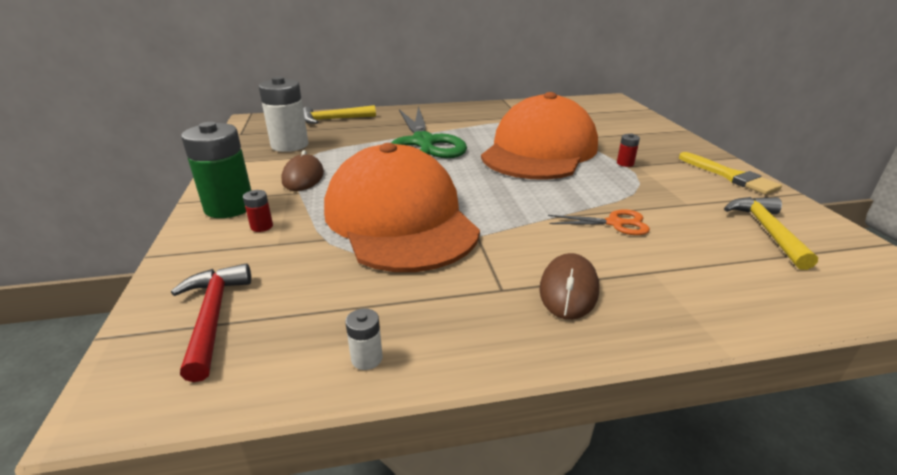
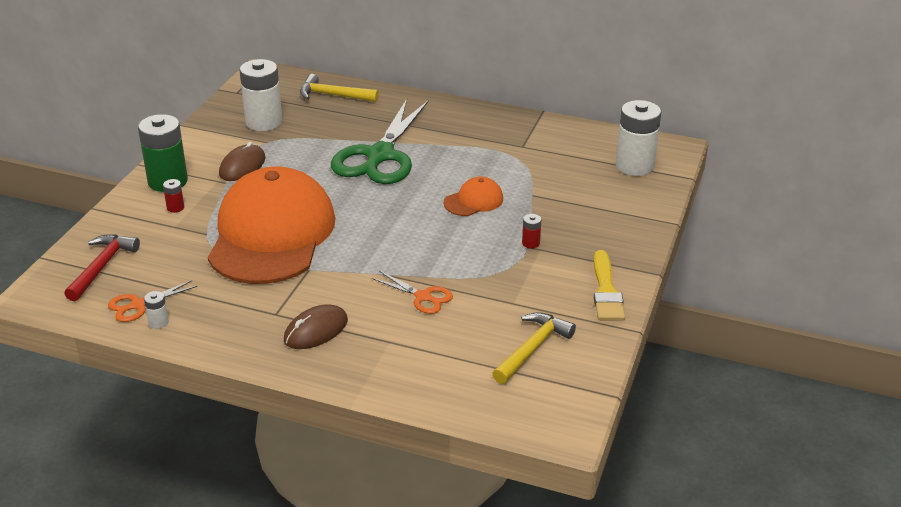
camera: 30 degrees right, 5 degrees up
(313, 346) = (138, 305): none -> orange scissors
(539, 151) = (474, 201): orange cap -> orange cap, size x0.40
(607, 110) = (634, 166): none -> white battery

